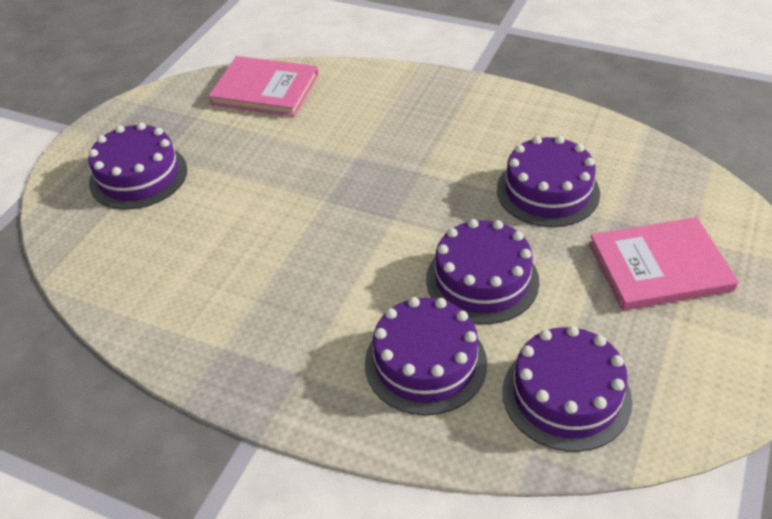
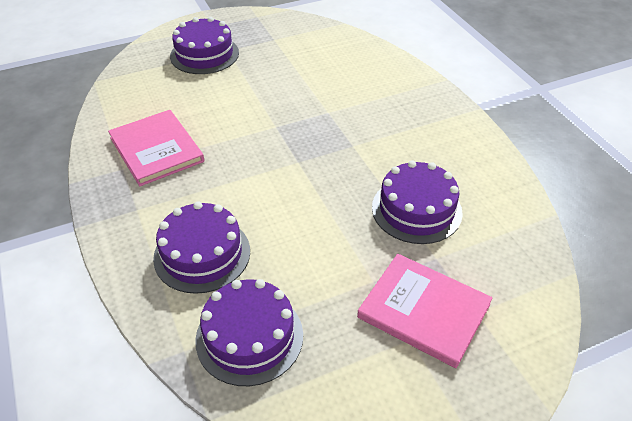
camera: 40 degrees right, 0 degrees up
(265, 89) = (330, 44): pink book -> pink book (156, 149)
(482, 280) = (298, 233): purple cake -> none

